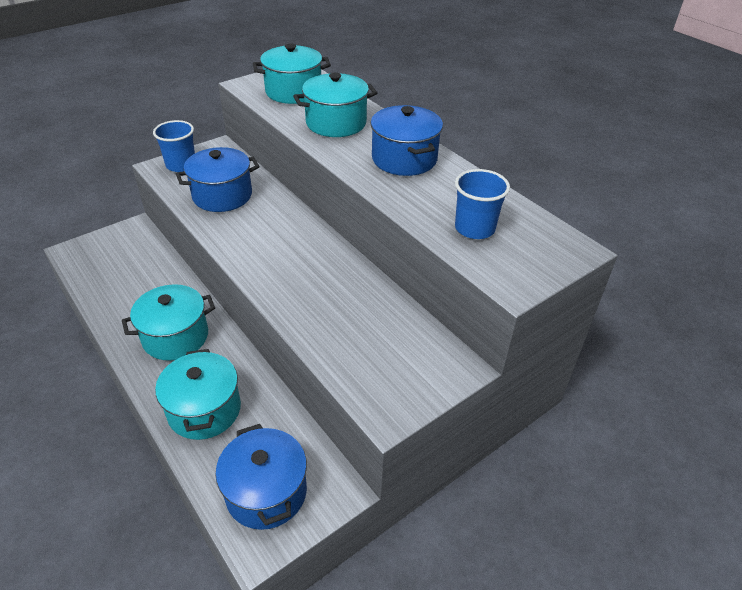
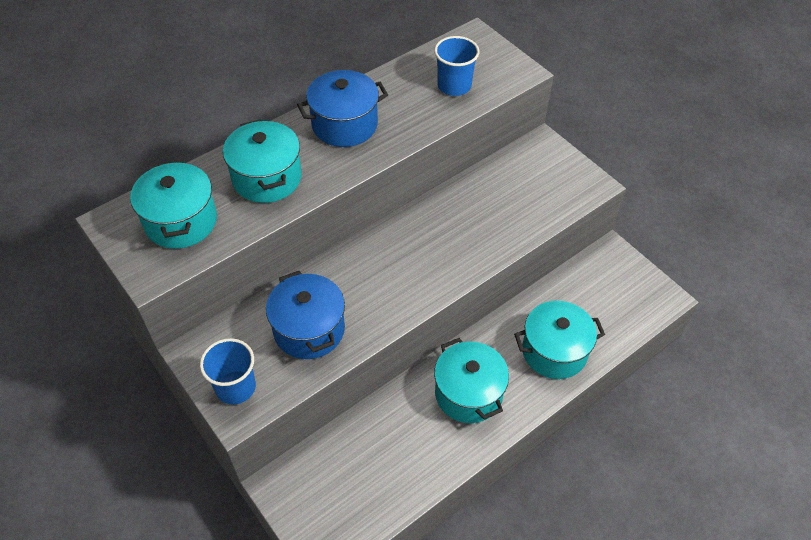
camera: 90 degrees left, 10 degrees up
(266, 492) = (622, 296): blue pot -> none

